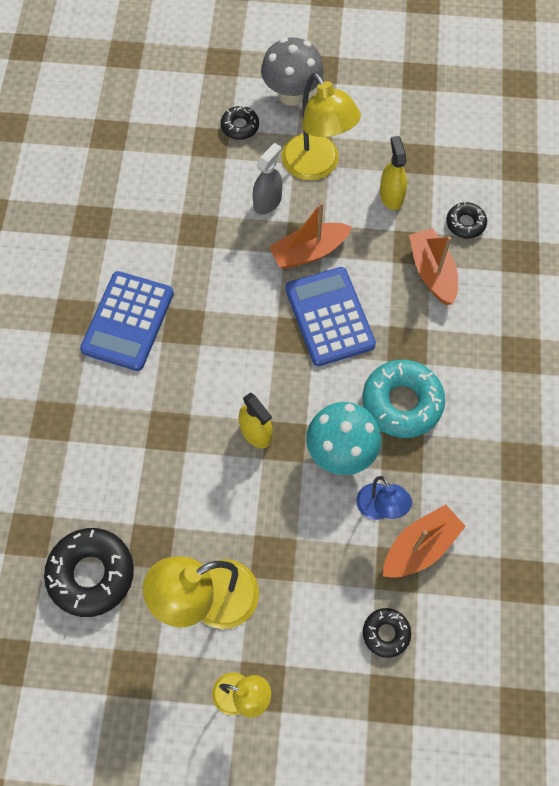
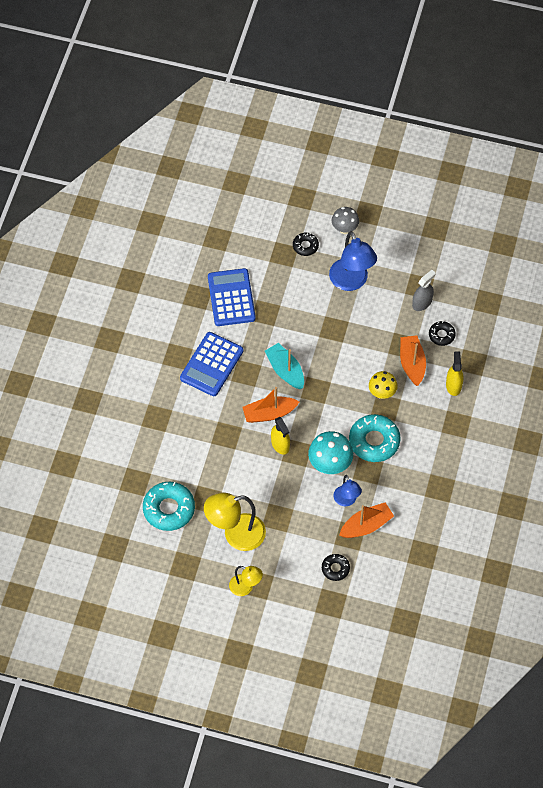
camera: 10 degrees right, 5 degrees down
(91, 574) = (169, 509): black donut -> turquoise donut
(243, 313) = (285, 370): none -> turquoise boat
(267, 201) = (314, 300): grey spray bottle -> grey spray bottle (422, 303)
(292, 95) = (344, 229): grey mushroom -> grey mushroom, size x0.66
(309, 252) = (335, 338): orange boat -> orange boat (269, 413)
(316, 167) = (351, 282): yellow lamp -> blue lamp
(329, 317) = (340, 381): blue calculator -> blue calculator (231, 298)
(391, 196) = (397, 309): yellow spray bottle -> yellow spray bottle (453, 385)
(397, 324) = (382, 393): none -> yellow mushroom

